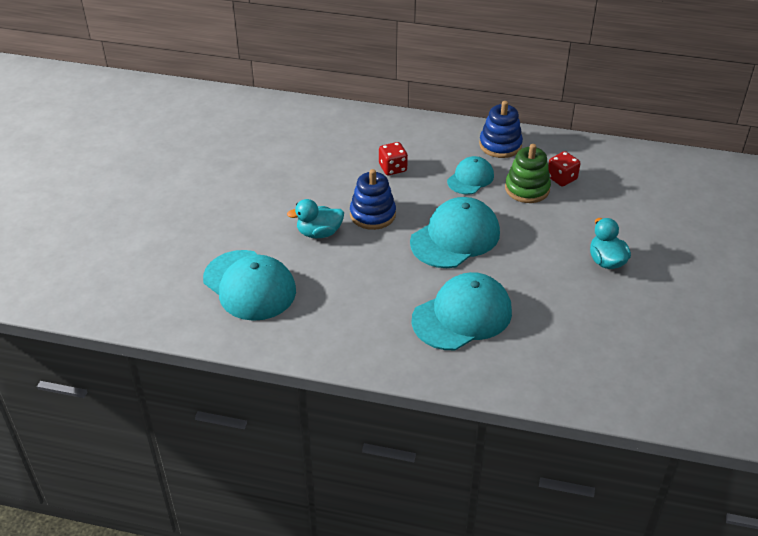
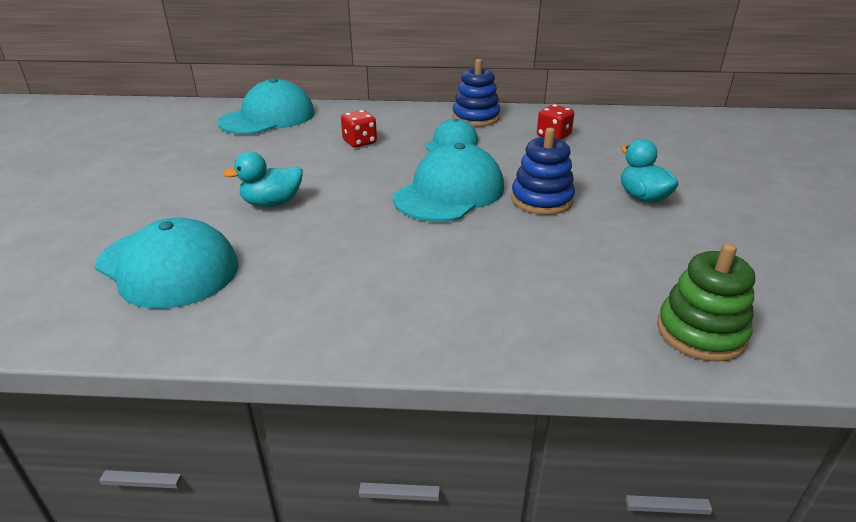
camera: 10 degrees left, 10 degrees down
(372, 214) = (341, 181): blue stacking toy -> blue stacking toy (541, 200)
(462, 315) = (484, 269): turquoise cap -> turquoise cap (268, 117)
(527, 189) = (519, 146): green stacking toy -> green stacking toy (700, 332)

